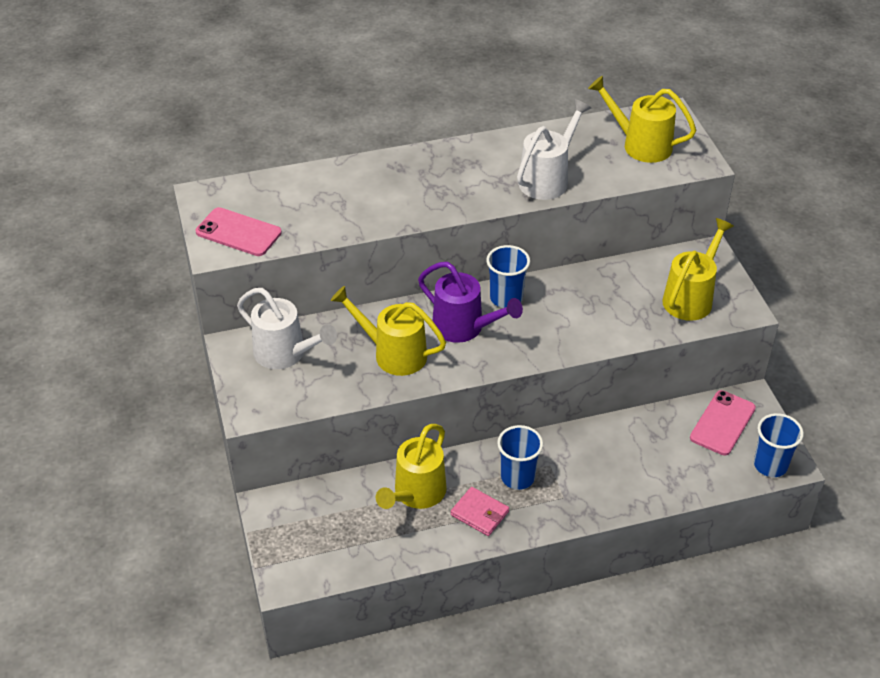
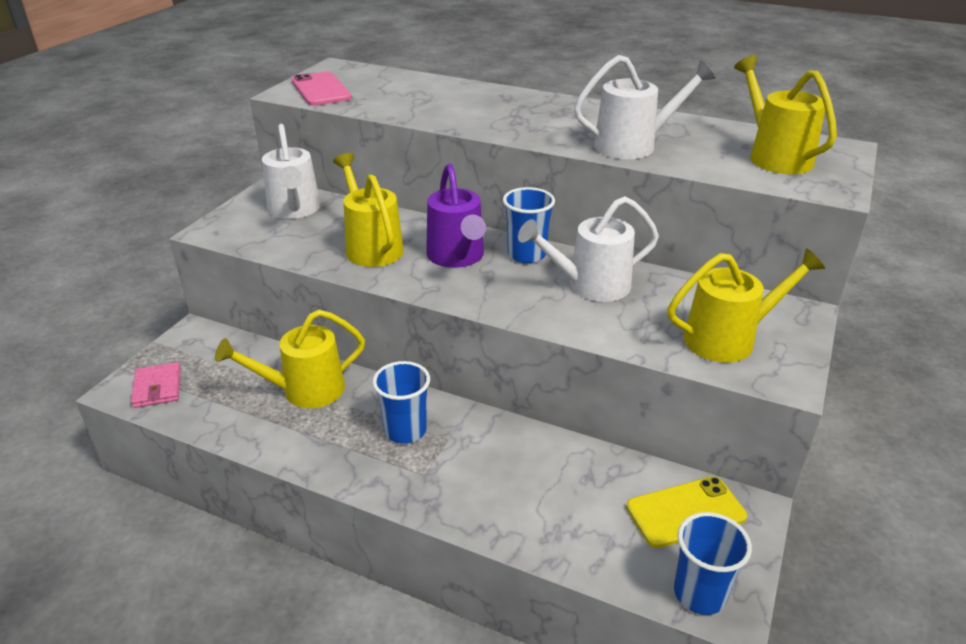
camera: 40 degrees right, 10 degrees down
(479, 513) = (332, 438): pink wallet -> pink wallet (157, 388)
(574, 302) = (589, 286): none -> white watering can
(722, 423) = (685, 512): pink phone -> yellow phone

